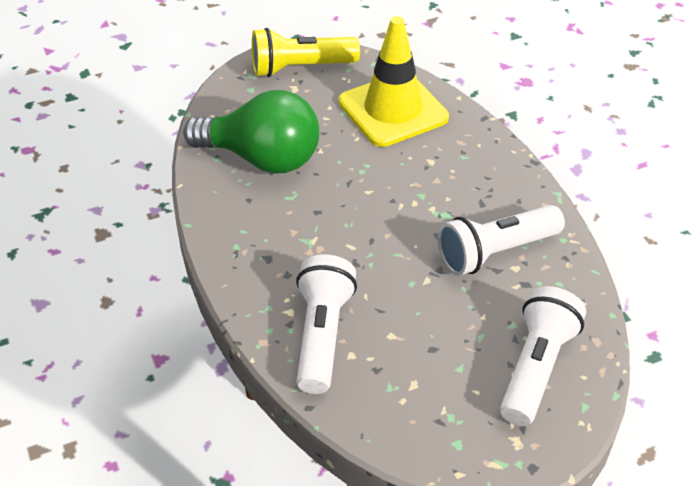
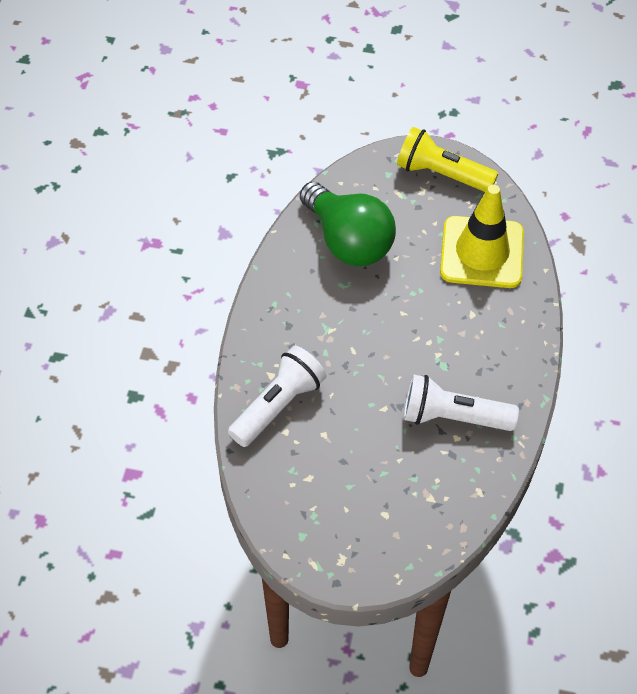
camera: 35 degrees right, 10 degrees up
(536, 367) = (401, 519): white flashlight -> none

